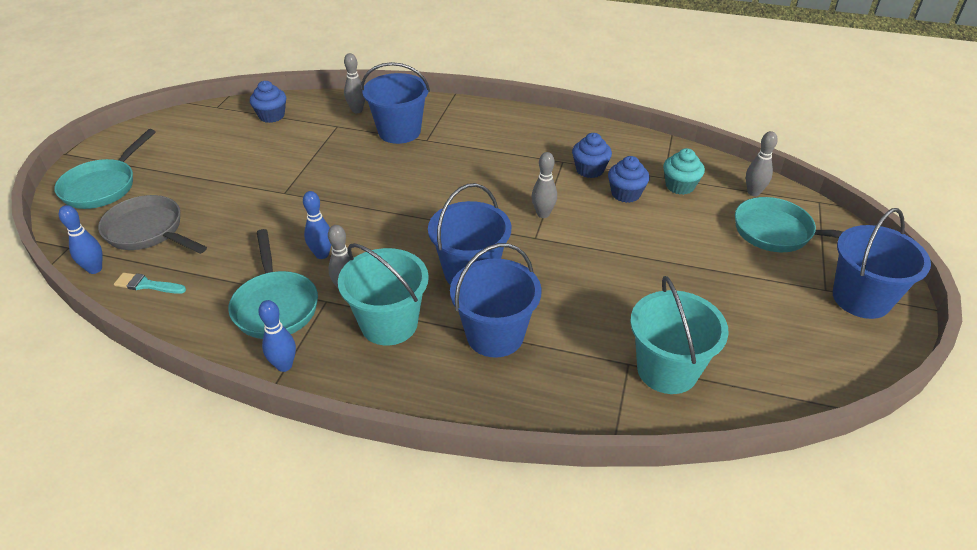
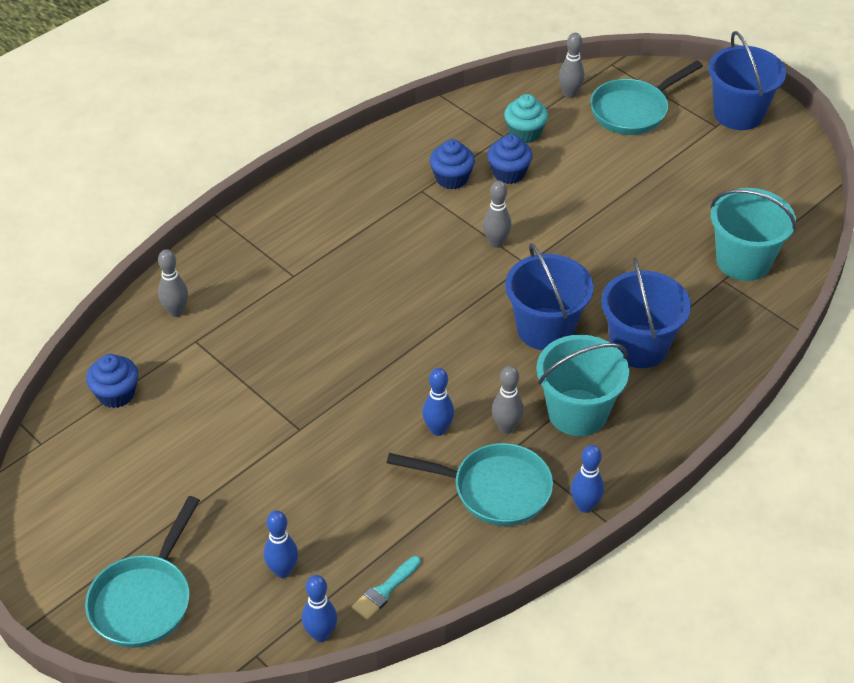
camera: 60 degrees left, 5 degrees up
(103, 186) = (144, 600): turquoise pan -> turquoise pan turned 60 degrees clockwise
(148, 231) = (282, 571): grey pan -> blue bowling pin
(399, 132) = (257, 291): blue bucket -> none

